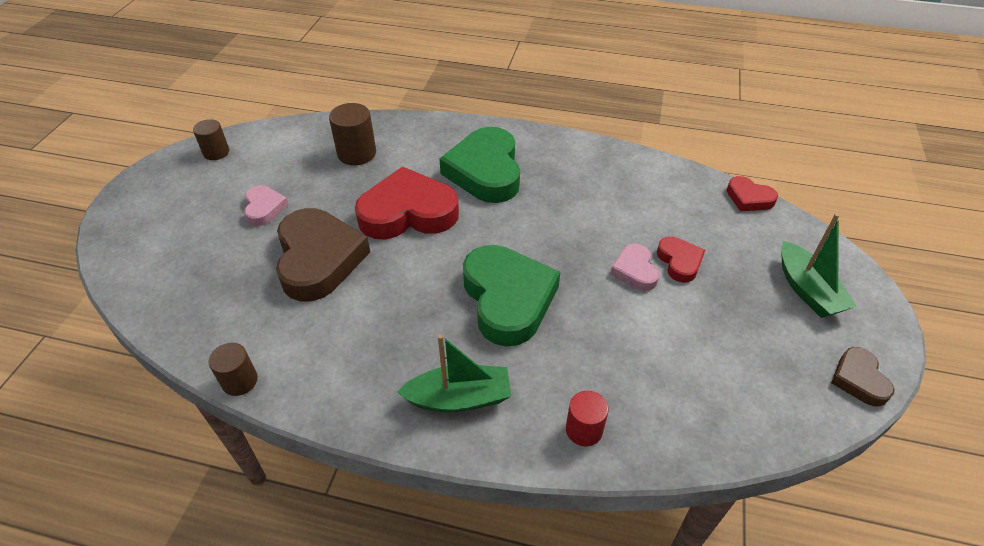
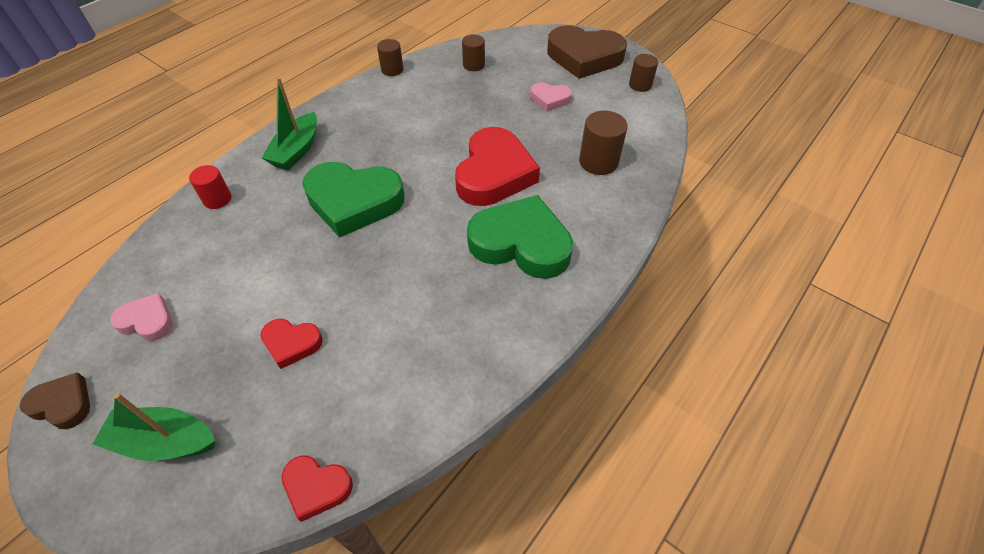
camera: 115 degrees right, 5 degrees up
(206, 295) = (474, 65): none -> brown cylinder
(318, 259) = (473, 116): brown heart -> brown heart (584, 57)
(635, 271) = (311, 300): pink heart -> pink heart (147, 321)
(749, 198) = (316, 487): red heart -> red heart turned 135 degrees counterclockwise

